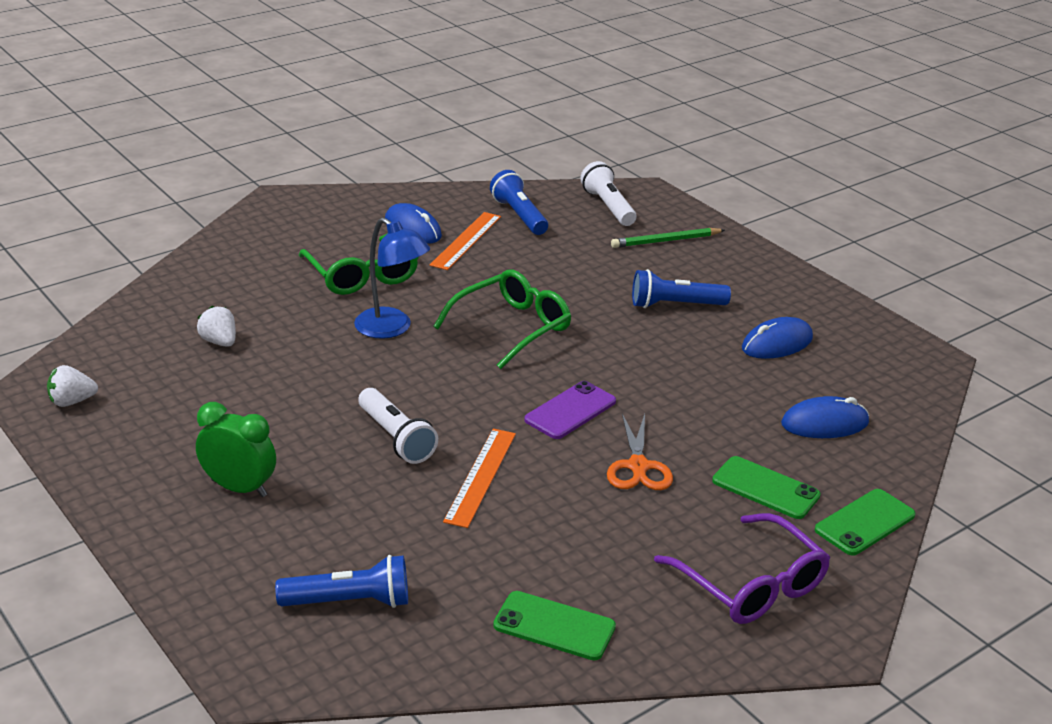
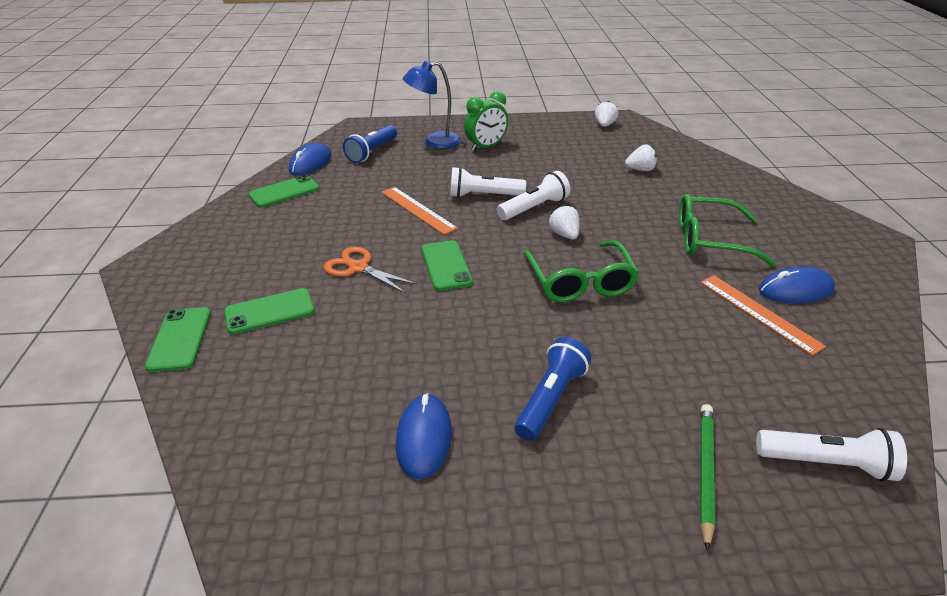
camera: 125 degrees right, 5 degrees up
(391, 328) = (616, 229): blue lamp -> blue lamp (434, 142)
(392, 391) = (534, 208): none -> white flashlight
(434, 356) = (564, 234): none -> white strawberry
(519, 216) = (812, 371): blue flashlight -> none
(570, 411) = (446, 265): purple phone -> green phone
(750, 584) = (215, 260): purple glasses -> none
(824, 423) = (287, 391): blue mouse -> blue mouse (310, 163)

